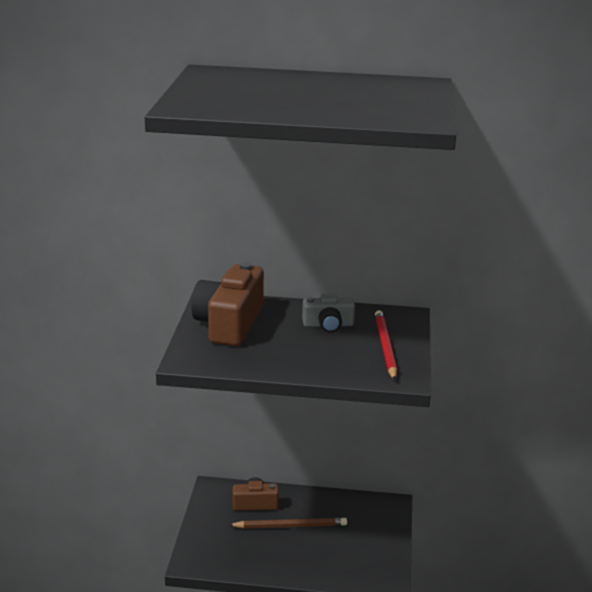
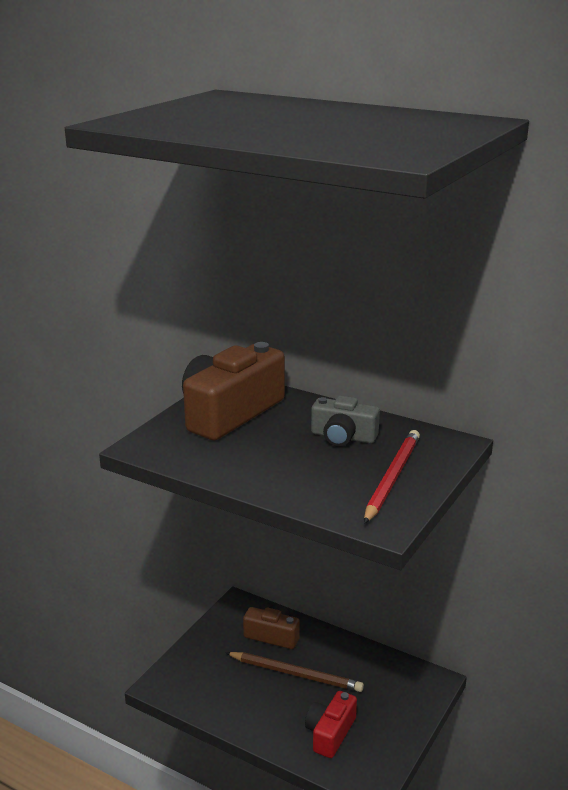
camera: 25 degrees right, 0 degrees up
(341, 558) = (330, 733): none -> red camera

